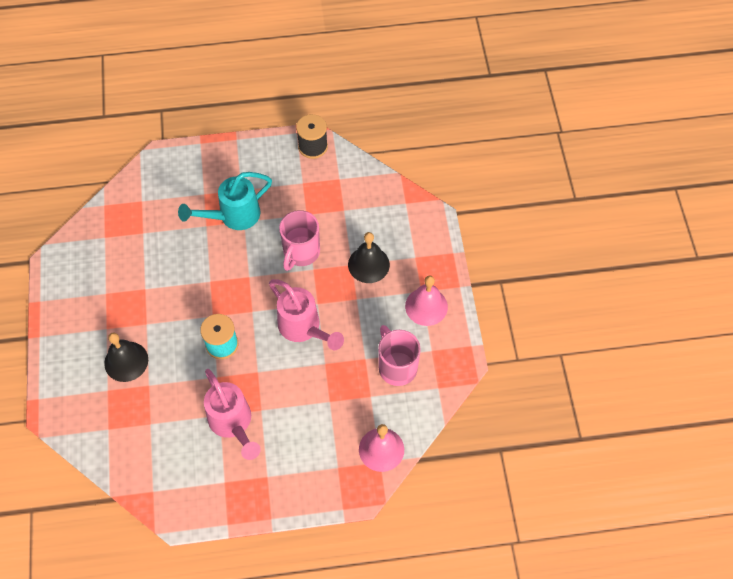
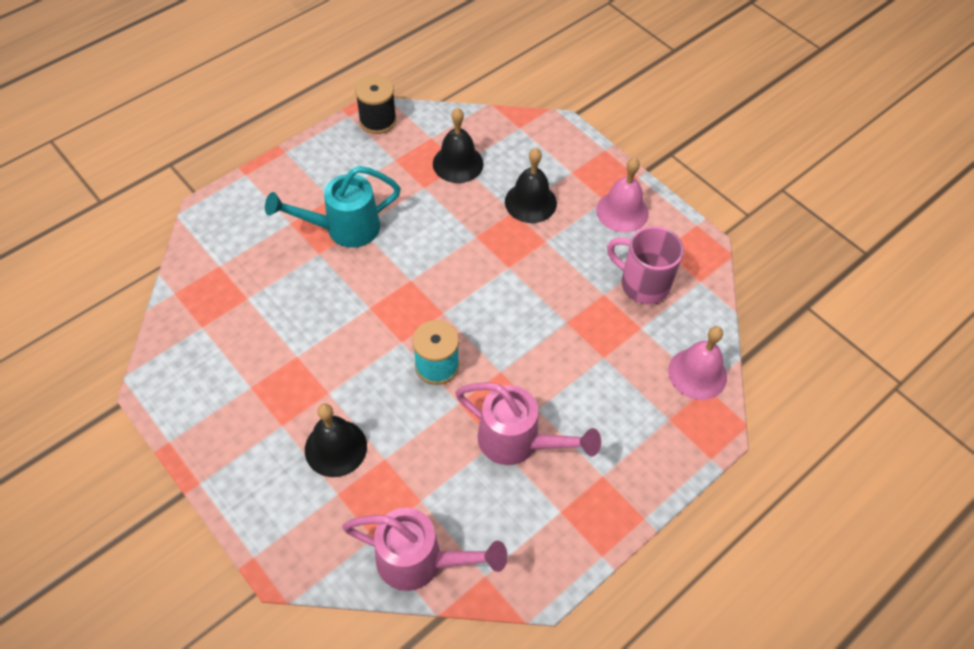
camera: 35 degrees left, 5 degrees down
(233, 216) = (343, 229): turquoise watering can -> turquoise watering can turned 45 degrees clockwise
(301, 252) = (449, 227): pink mug -> none
(304, 328) = (515, 299): pink watering can -> pink watering can (421, 561)
(342, 208) = (458, 163): none -> black bell

